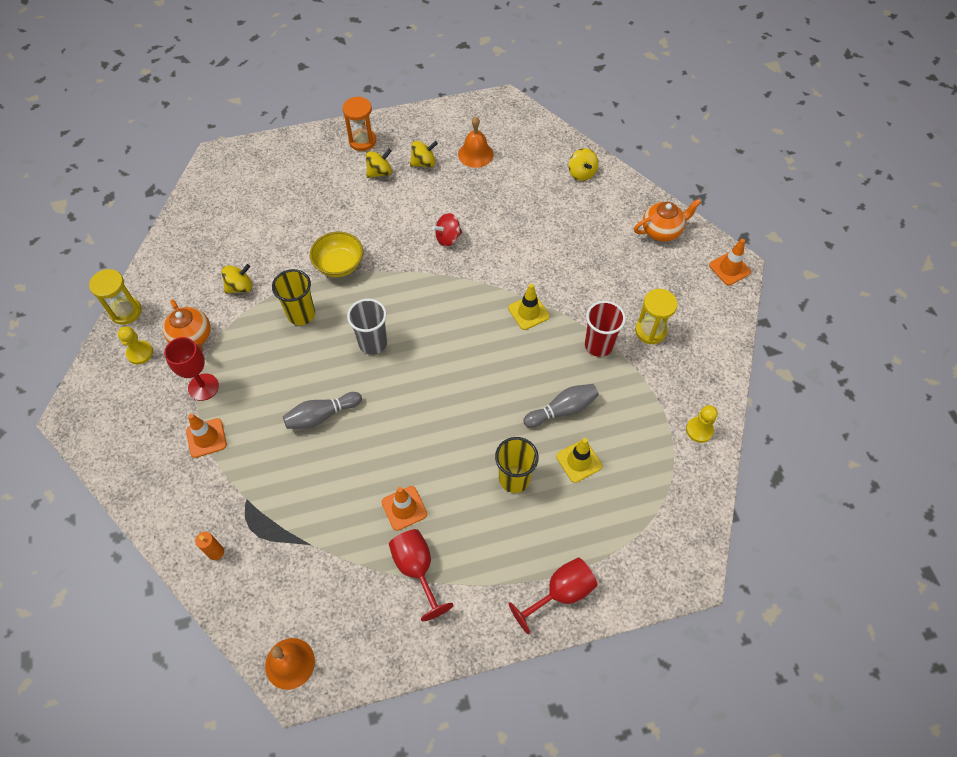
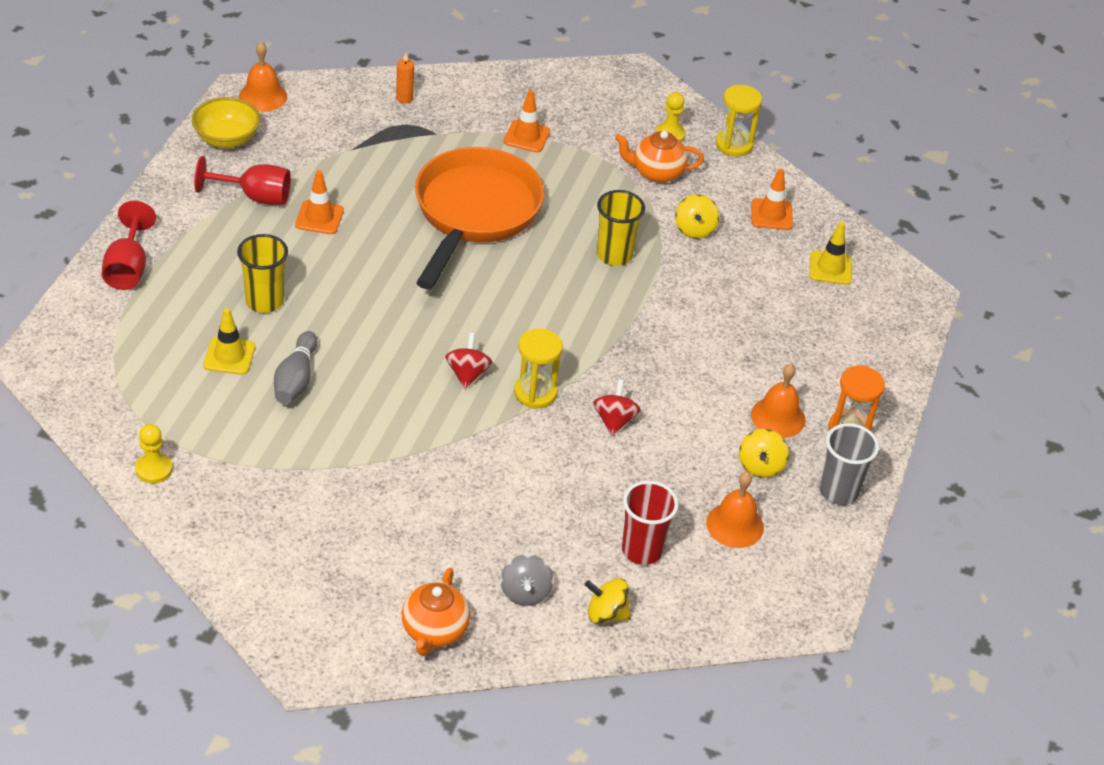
camera: 120 degrees right, 15 degrees down
(203, 387) = (587, 156): red goblet -> none
(321, 416) = (474, 213): grey bowling pin -> orange pan
(339, 265) = (657, 313): yellow bowl -> yellow bowl (227, 139)
(373, 343) = (524, 287): grey cup -> grey cup (838, 491)
(380, 172) = (778, 417): yellow spinning top -> orange bell
(475, 326) = (467, 374): none -> red spinning top
(528, 312) = (441, 426): yellow traffic cone -> yellow traffic cone (830, 268)
(598, 345) = (338, 457): red cup -> red cup (642, 550)
(602, 210) = (525, 592): none -> grey spinning top
(650, 331) = (308, 515): yellow hourglass -> yellow hourglass (535, 393)
(729, 268) = (311, 657): orange traffic cone -> orange traffic cone (771, 215)

